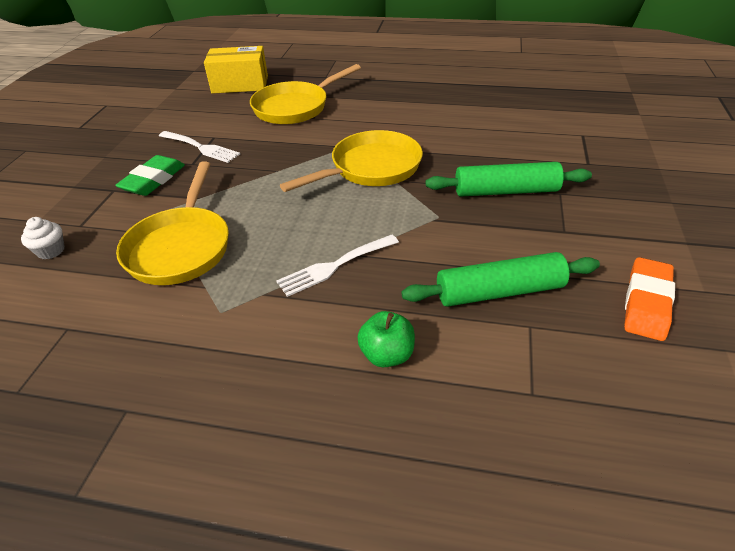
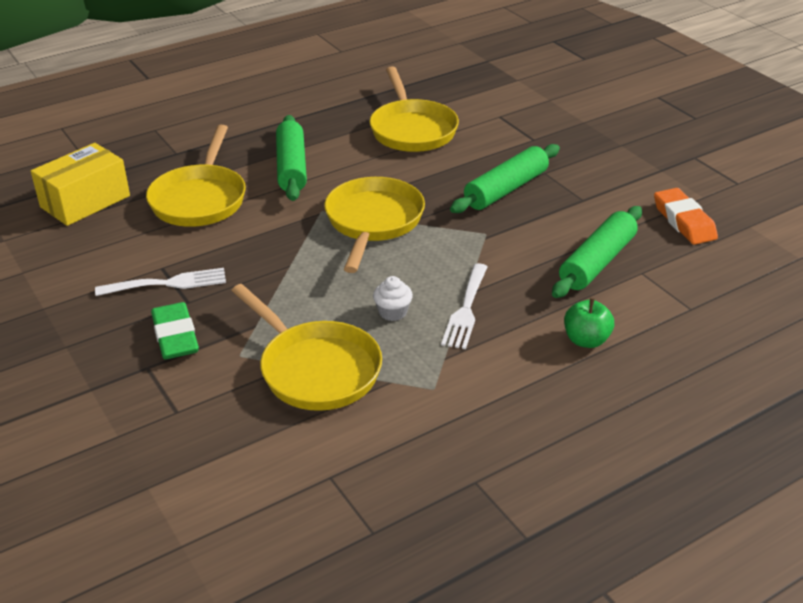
camera: 45 degrees left, 5 degrees down
(51, 251) = (191, 445): white cupcake -> white cupcake (393, 312)
(376, 110) = (291, 167): none -> green rolling pin
(495, 118) = (412, 129): none -> yellow pan

